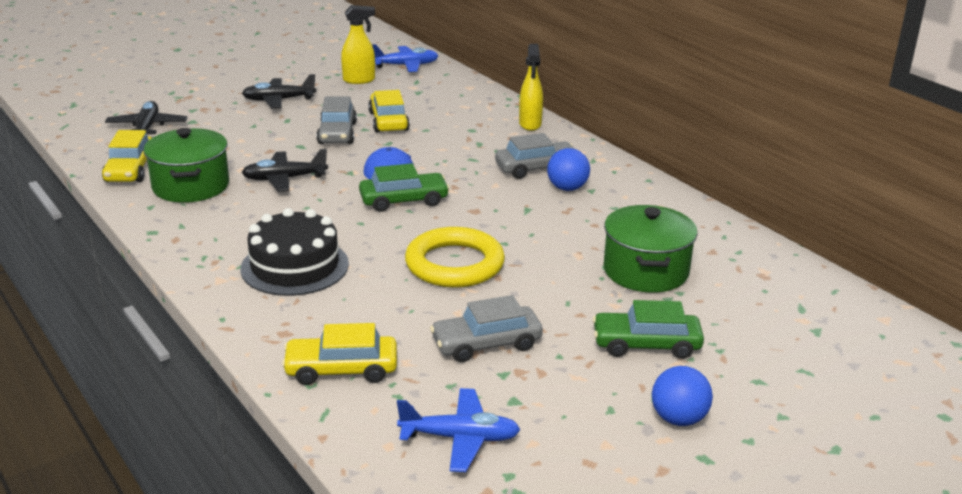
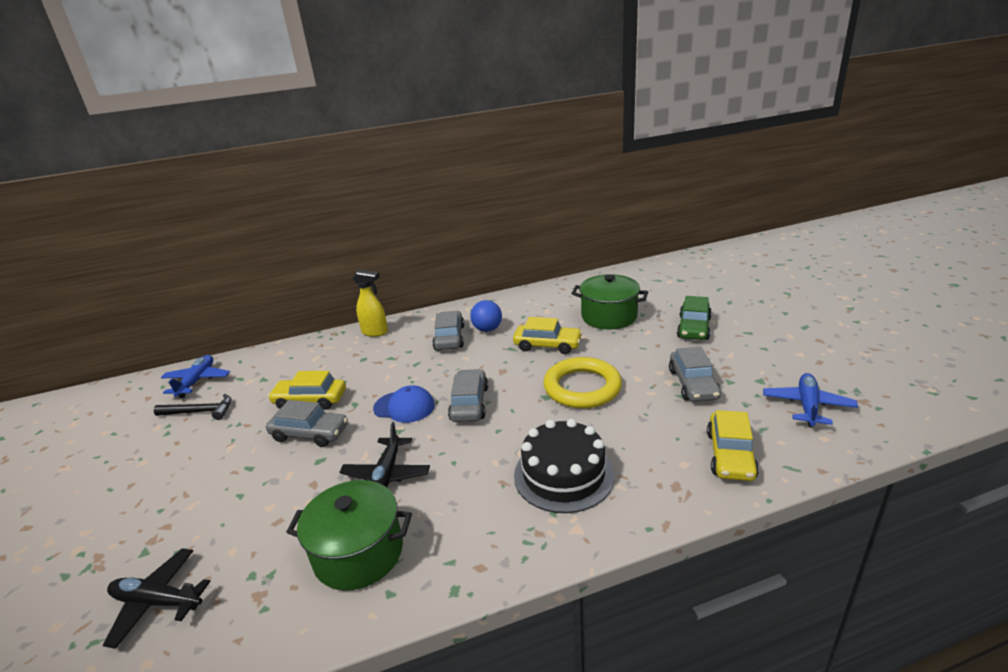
camera: 70 degrees left, 0 degrees up
(130, 169) = (274, 619): yellow car -> yellow car (547, 345)
(278, 100) = (191, 472): black plane -> none
(359, 80) = (200, 412): yellow spray bottle -> black hammer
(404, 200) = (469, 403): green car -> grey car
(678, 419) = (770, 328): blue ball -> none

